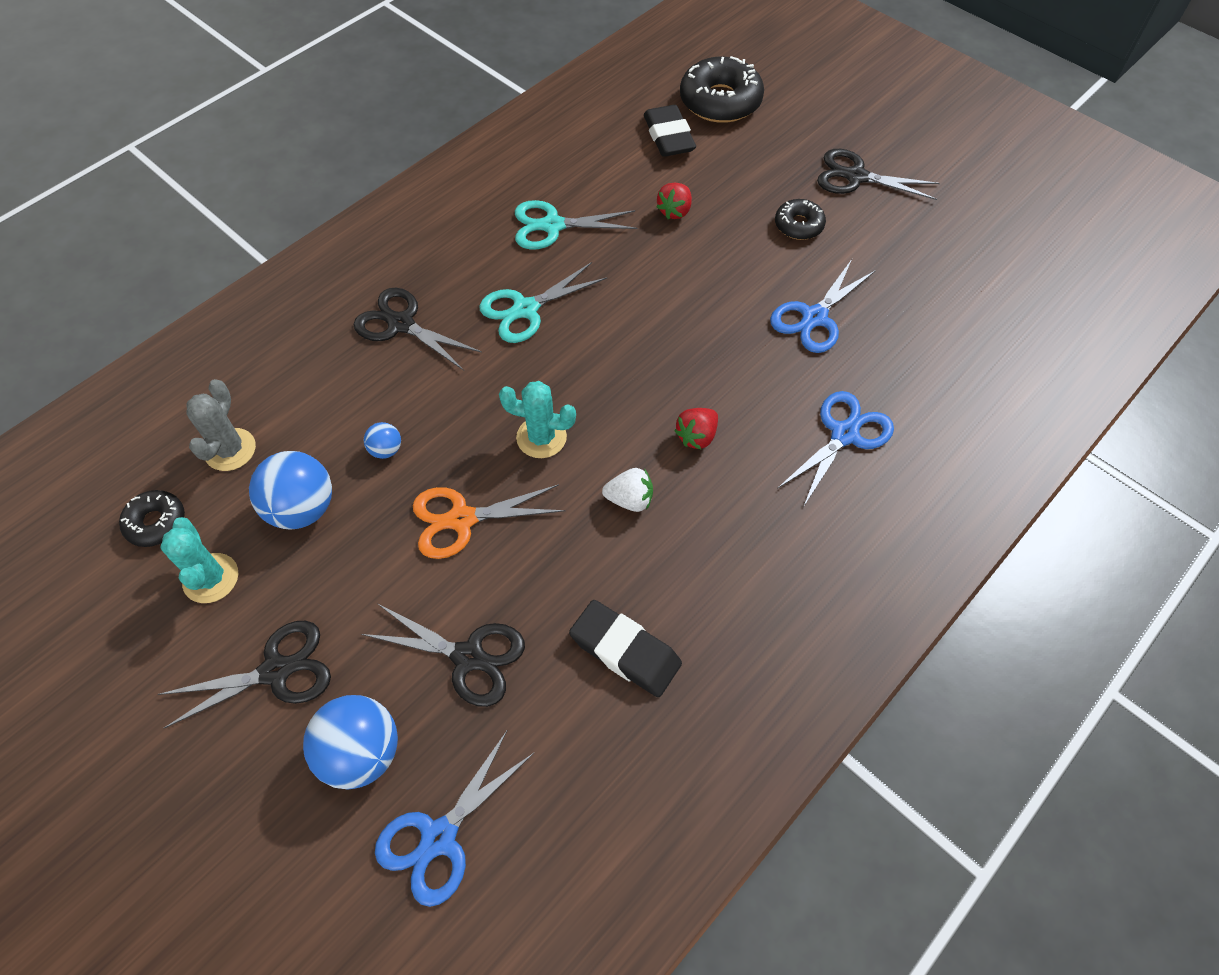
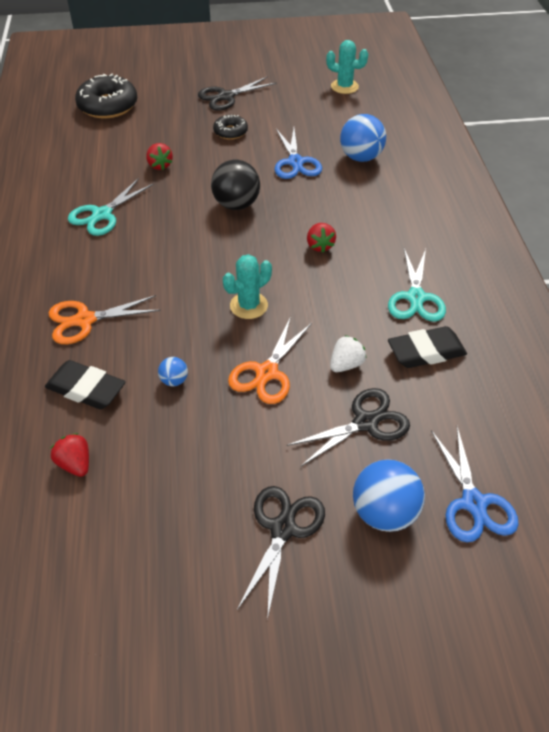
camera: 50 degrees left, 10 degrees down
(156, 522) = (87, 541): black donut -> none
(211, 578) = (171, 530): turquoise cactus -> turquoise cactus (344, 87)
(230, 450) = (75, 464): grey cactus -> red strawberry
(302, 508) = (171, 448): blue ball -> blue ball (361, 157)
(401, 324) = (85, 320): black scissors -> orange scissors
(525, 309) = (148, 260): turquoise scissors -> turquoise scissors (416, 298)
(630, 499) = (331, 294): white strawberry -> white strawberry (346, 364)
(668, 137) = (104, 136): black eraser -> black eraser (86, 389)
(683, 317) = (236, 204): none -> black ball
(844, 434) = (378, 196): blue scissors -> none

